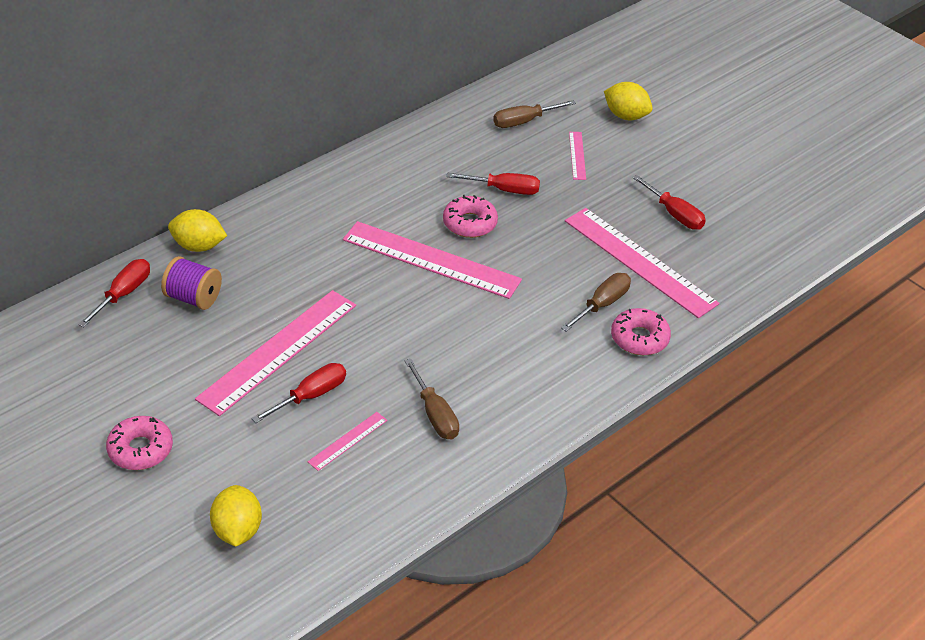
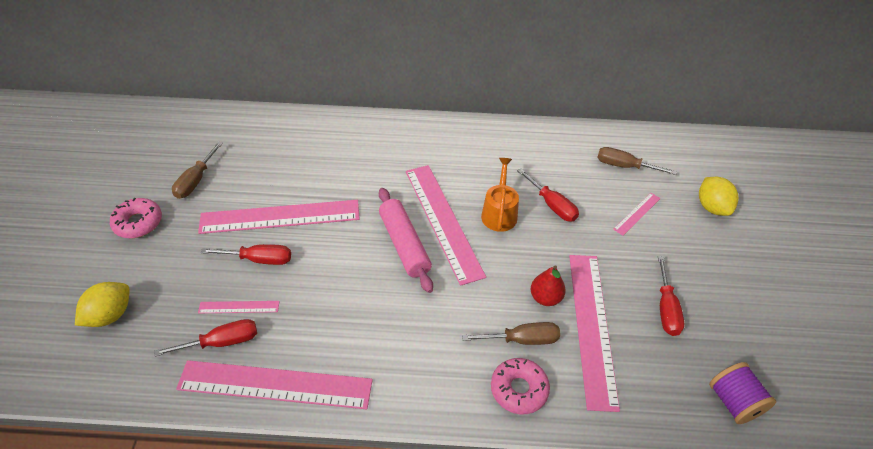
camera: 45 degrees right, 5 degrees up
(123, 294) = (252, 126): red screwdriver -> red screwdriver (221, 342)
(193, 298) = (281, 152): purple spool -> purple spool (733, 402)
(198, 246) = (324, 123): yellow lemon -> none
(423, 299) = (404, 244): none -> pink rolling pin
(435, 414) = (309, 332): brown screwdriver -> brown screwdriver (196, 181)
(460, 467) = (275, 384): none -> pink ruler
(470, 223) = (499, 213): pink donut -> orange watering can
(583, 264) = (545, 298): none -> red pear

